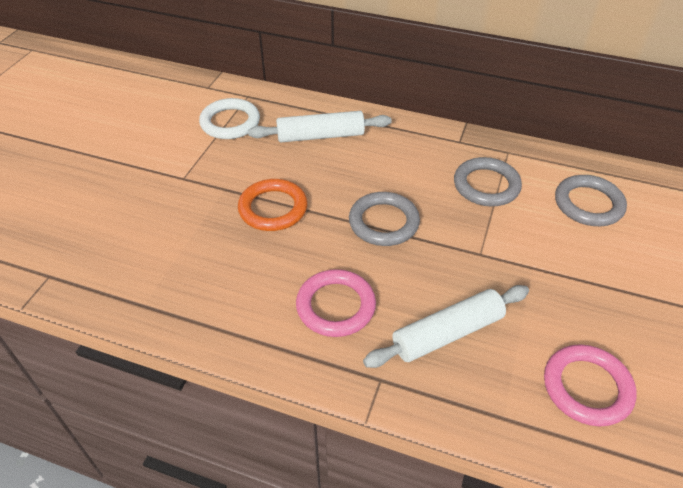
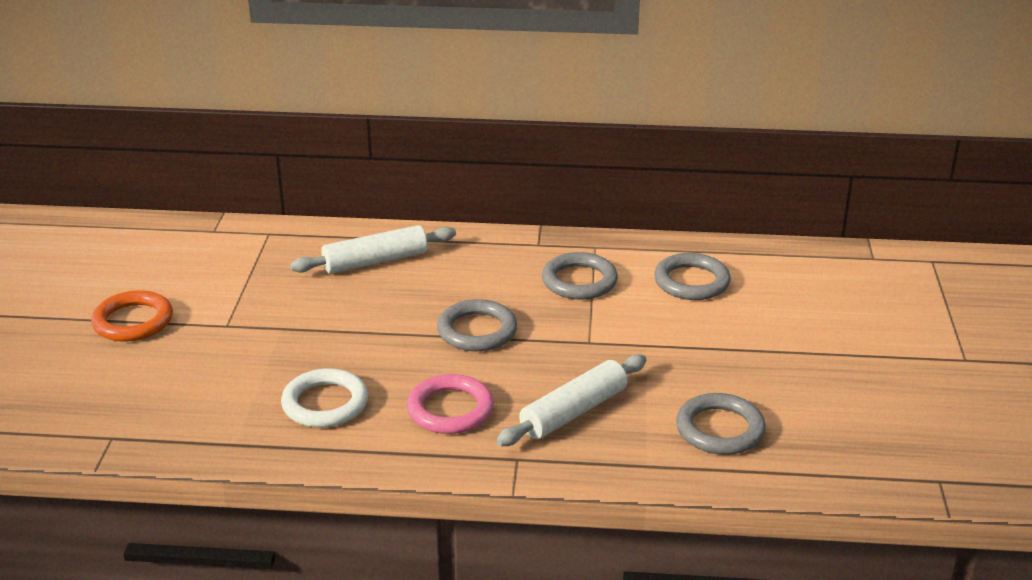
camera: 15 degrees left, 15 degrees down
(230, 122) = (259, 263): white ring -> white ring (325, 403)
(273, 208) = (347, 337): orange ring -> orange ring (133, 321)
(587, 387) = (720, 429): pink ring -> grey ring

